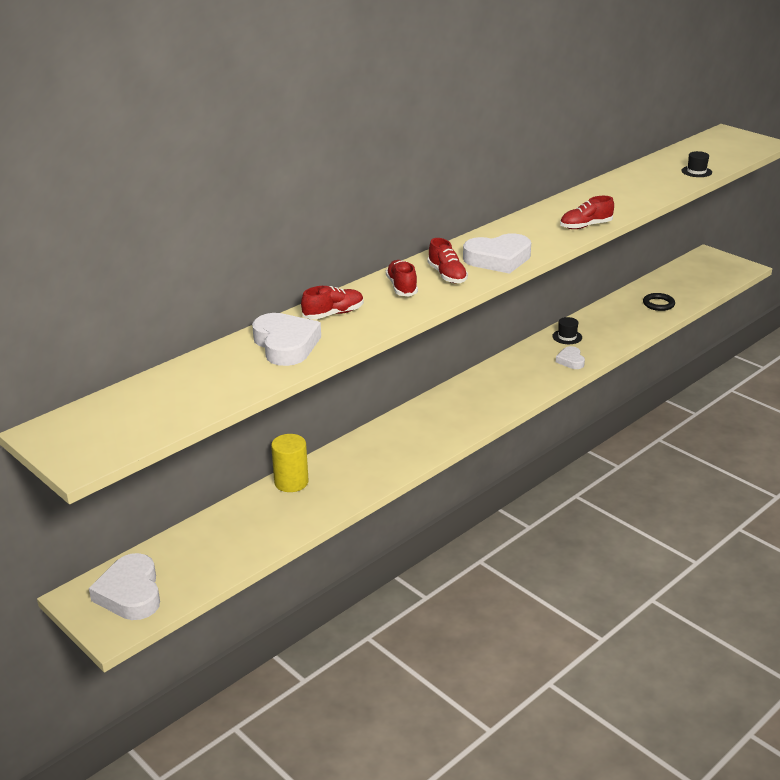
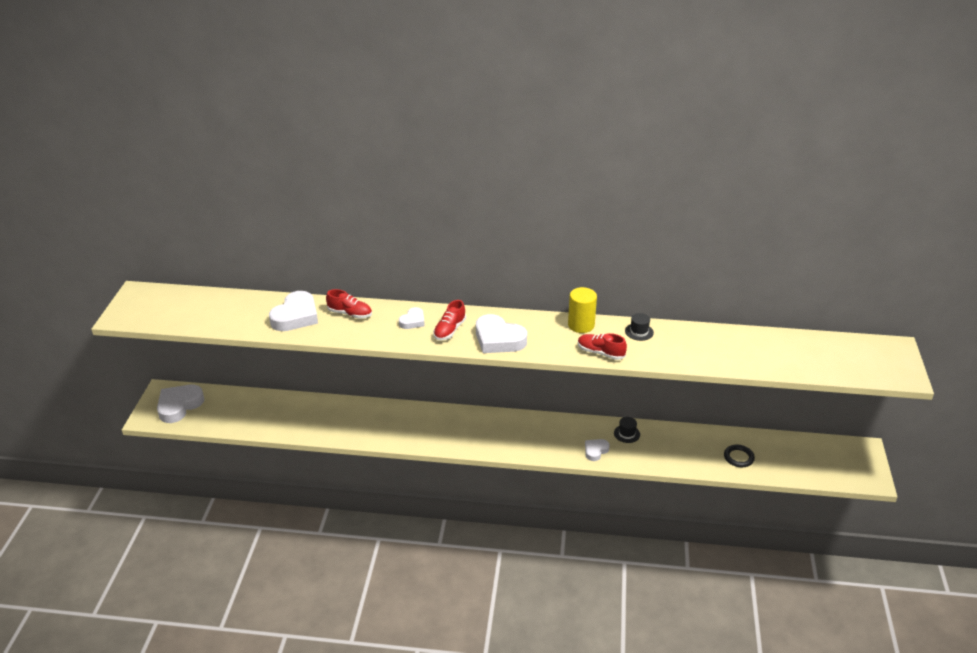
camera: 50 degrees right, 5 degrees up
(291, 482) = (325, 405): yellow cylinder -> yellow cylinder (581, 325)
(402, 287) = (413, 321): red shoe -> white heart
(696, 171) = (781, 364): black hat -> black hat (639, 332)

